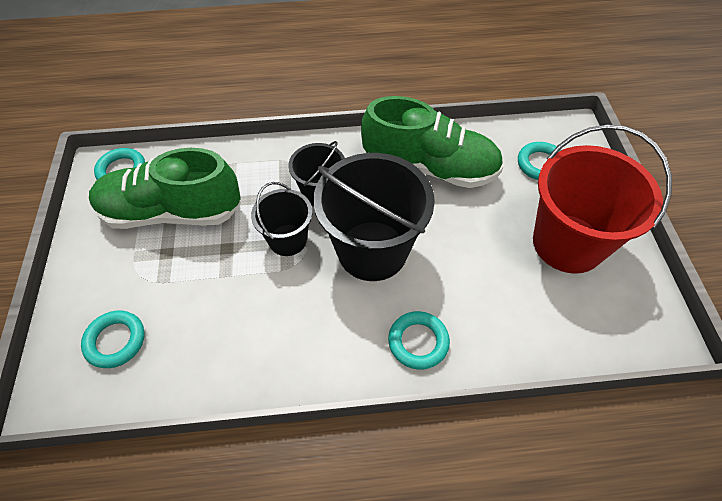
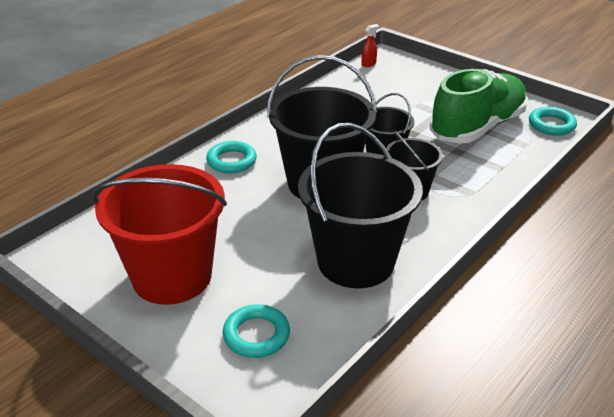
camera: 135 degrees right, 20 degrees down
(88, 400) = (368, 64): none -> red spray bottle
(115, 341) = (394, 80): turquoise ring -> none
(430, 168) = (356, 261): green shoe -> black bucket

